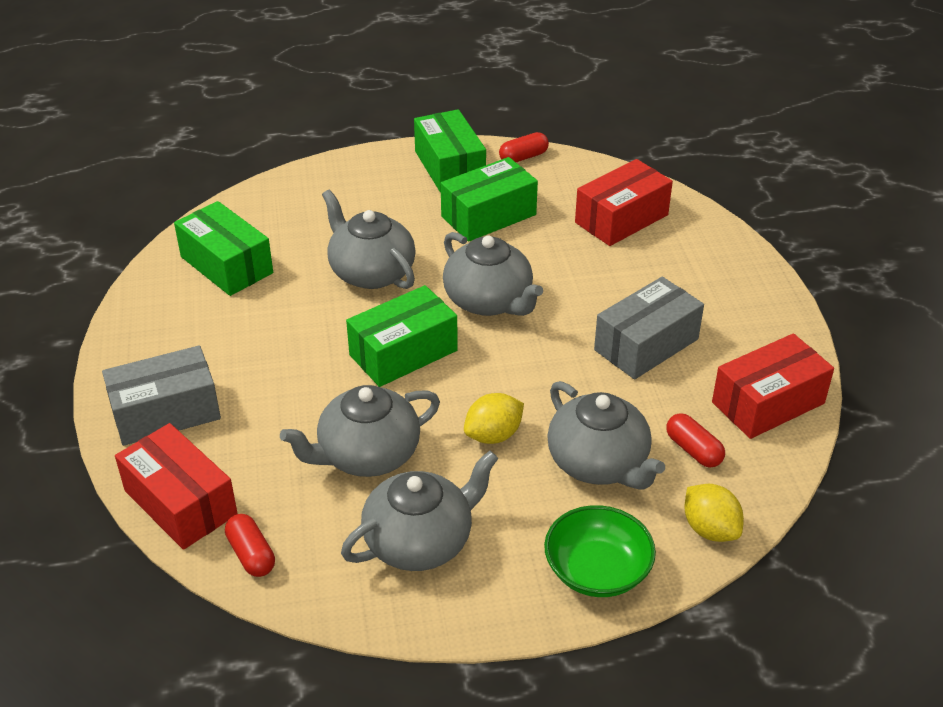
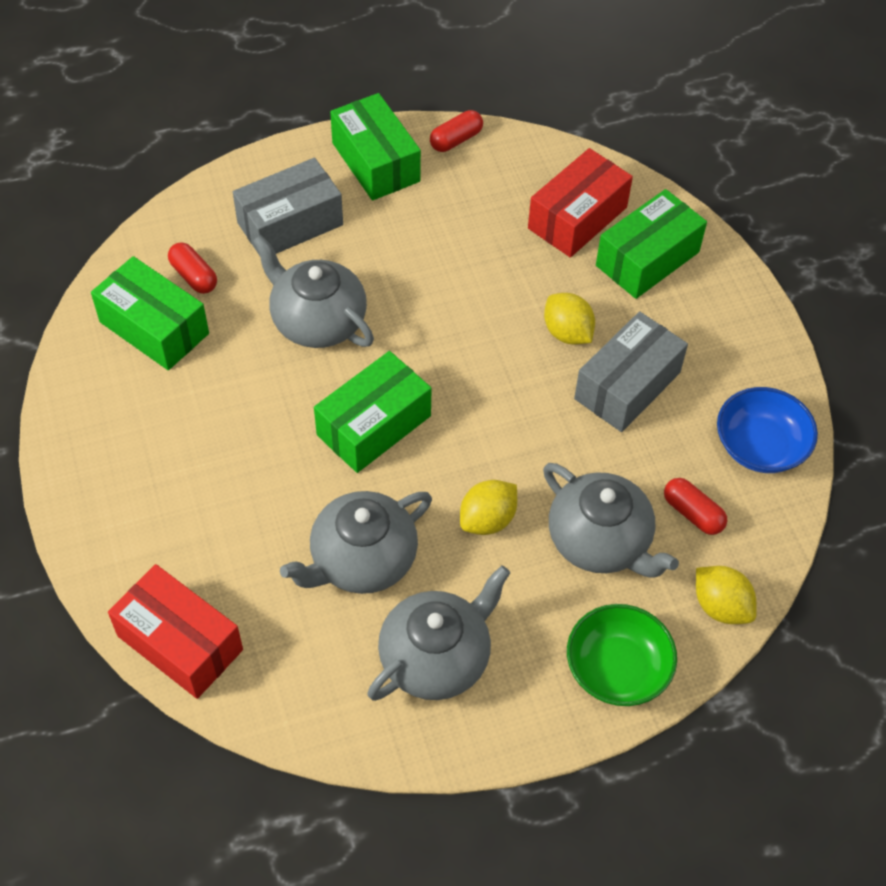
camera: 10 degrees left, 15 degrees up
(166, 412) = (136, 532): grey box -> grey box (290, 223)
(251, 555) = (268, 695): red capsule -> red capsule (194, 276)
(488, 216) = (432, 228): green box -> green box (647, 259)
(489, 301) = (453, 346): grey teapot -> none
(597, 300) = (567, 333): none -> yellow lemon
(768, 403) = (760, 446): red box -> blue bowl

